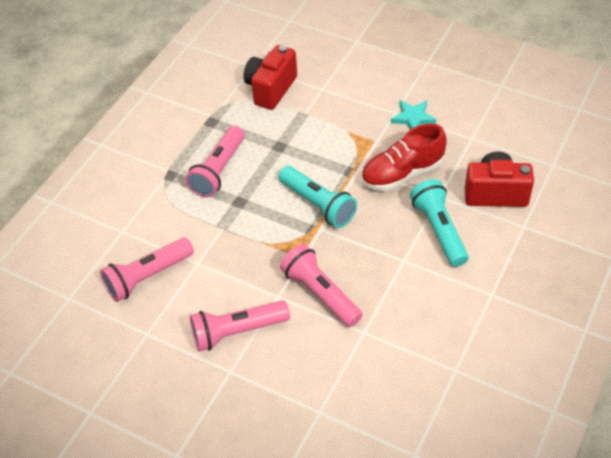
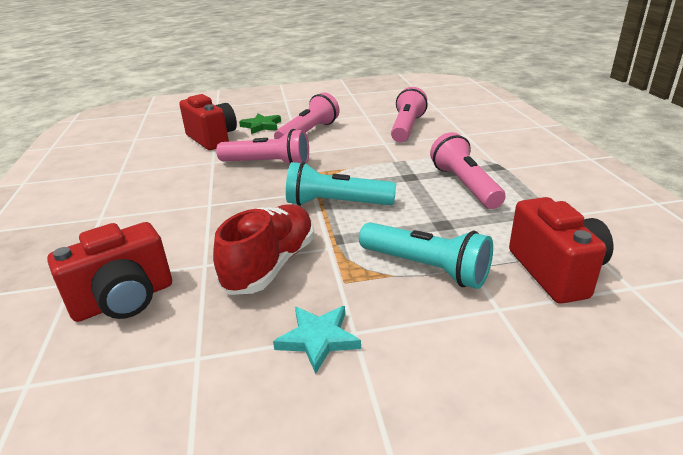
camera: 140 degrees right, 20 degrees down
(265, 386) = (261, 126): none -> green star
(335, 388) = (212, 139): none -> red camera
(439, 230) = (185, 237): turquoise flashlight -> turquoise flashlight (426, 268)

